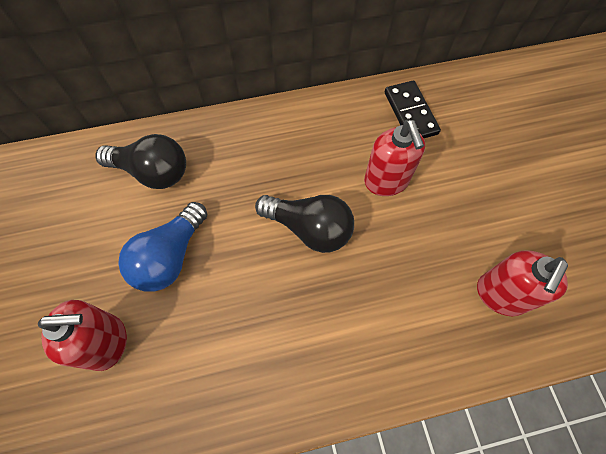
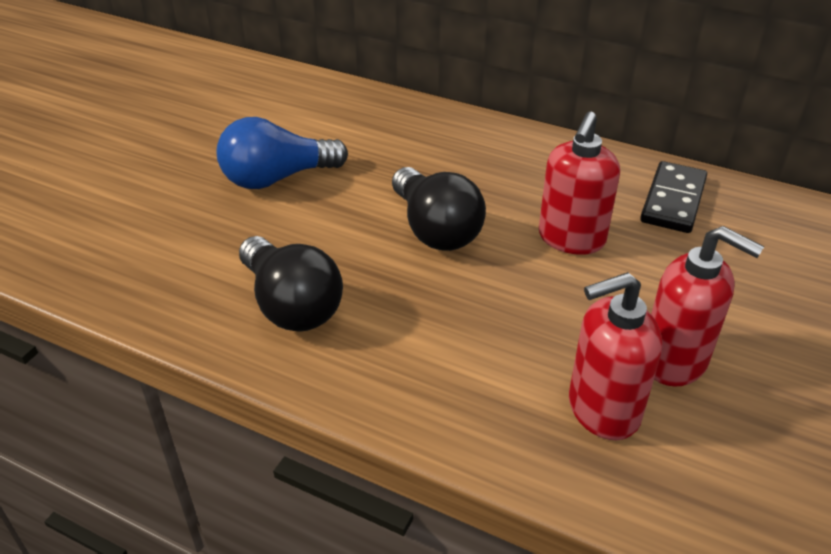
camera: 40 degrees right, 25 degrees down
(107, 342) = (155, 203): red soap dispenser -> red soap dispenser (674, 361)
(153, 172) = (333, 117): black light bulb -> black light bulb (291, 305)

